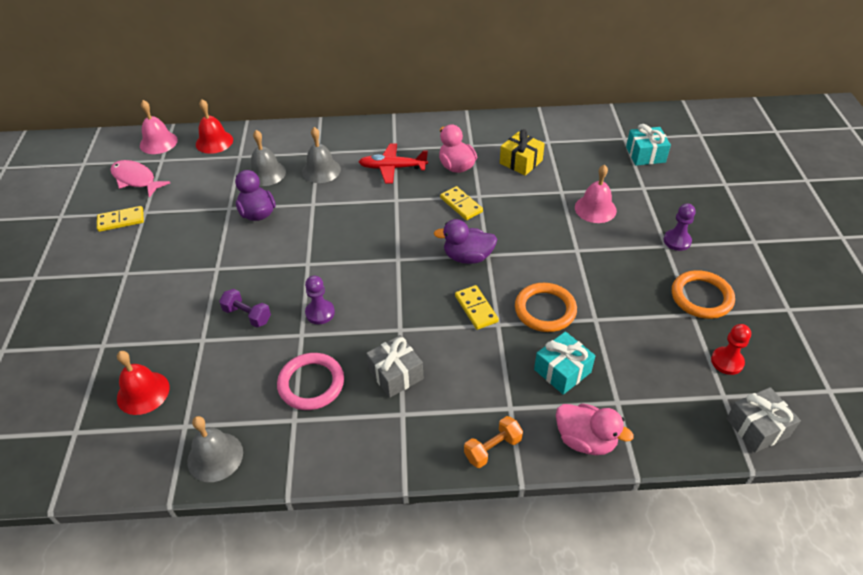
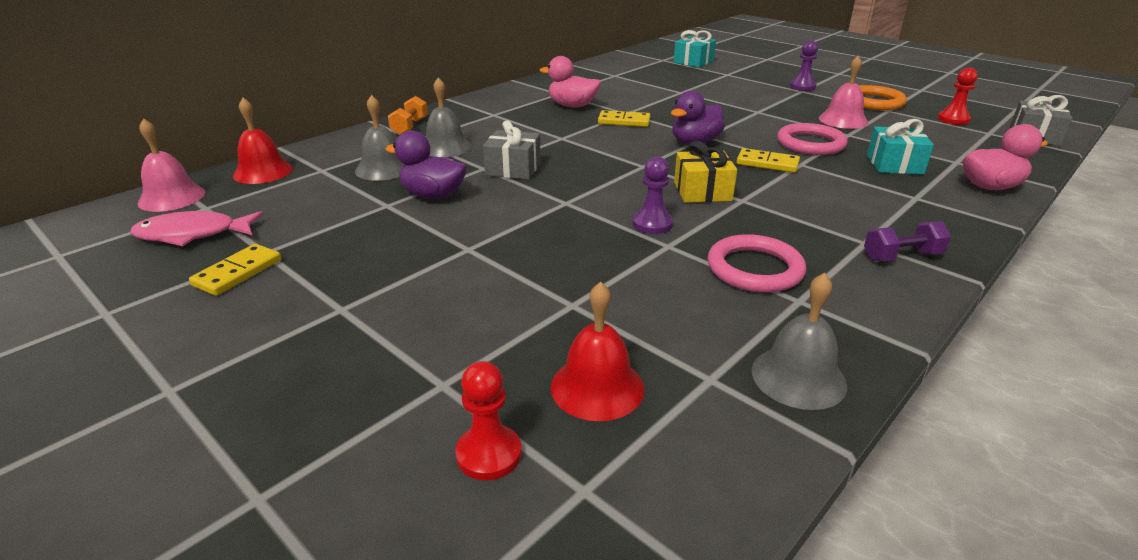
camera: 45 degrees left, 15 degrees down
(72, 391) = (489, 454): none -> red pawn
(247, 315) = (583, 261): purple dumbbell -> purple dumbbell (902, 257)
(393, 168) = (517, 123): red plane -> none
(395, 374) = (803, 224): grey gift -> grey gift (513, 169)
(492, 449) = (962, 222): orange dumbbell -> orange dumbbell (410, 127)
(521, 162) = (618, 89): yellow gift -> yellow gift (702, 191)
(545, 310) = (810, 144): orange ring -> pink ring
(595, 209) = (722, 91): pink bell -> pink bell (843, 120)

